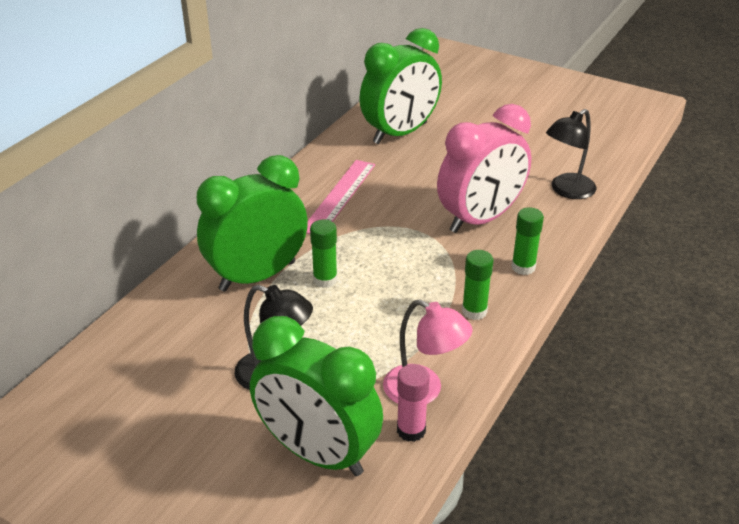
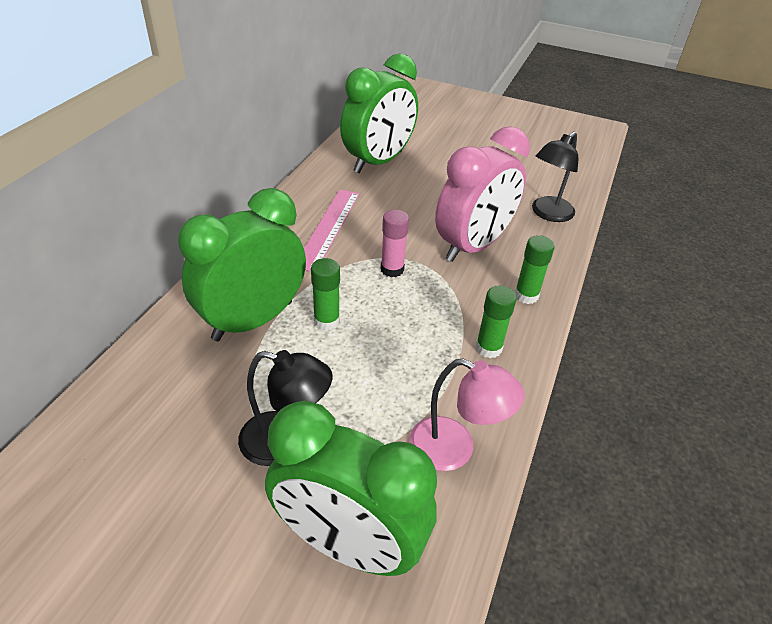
camera: 10 degrees left, 5 degrees up
(411, 430) = (450, 502): pink glue stick -> pink glue stick (392, 269)

